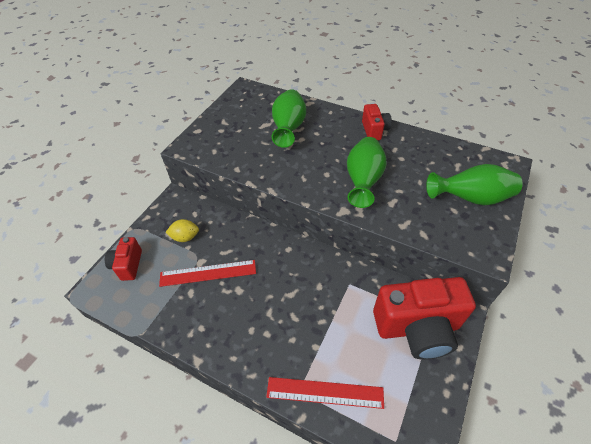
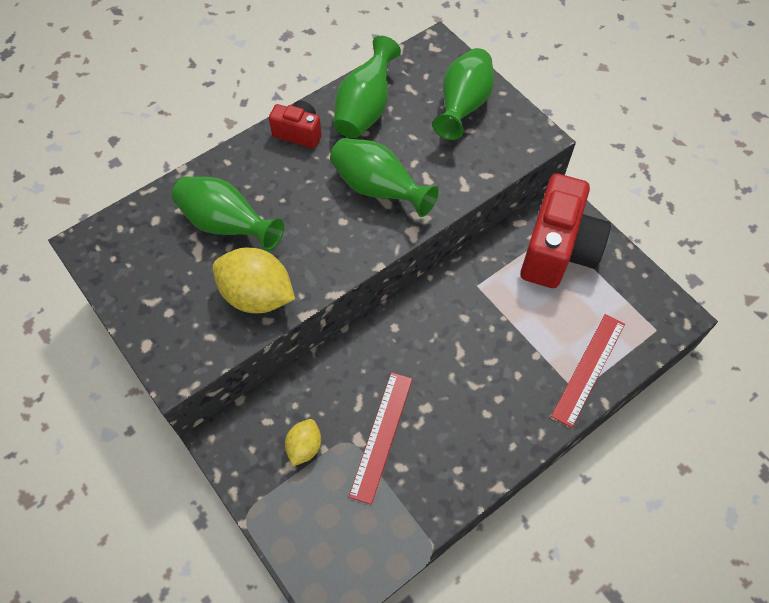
camera: 65 degrees left, 10 degrees up
(128, 265) = (312, 539): red camera -> none
(250, 158) = (257, 296): none -> yellow lemon
(419, 151) = (365, 109): none -> green vase

